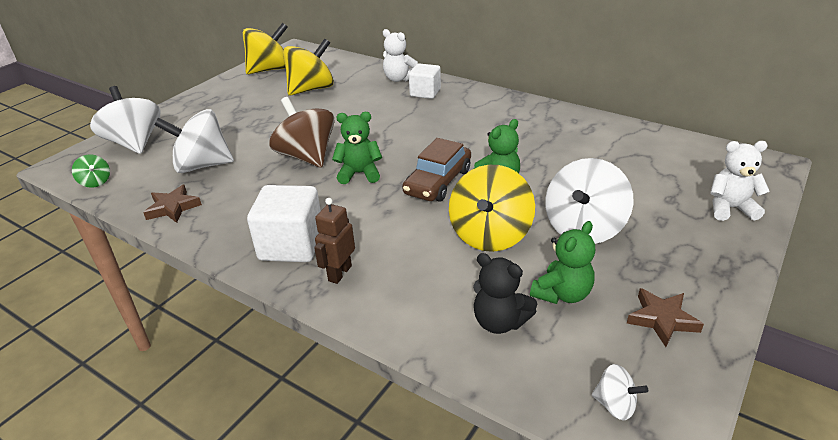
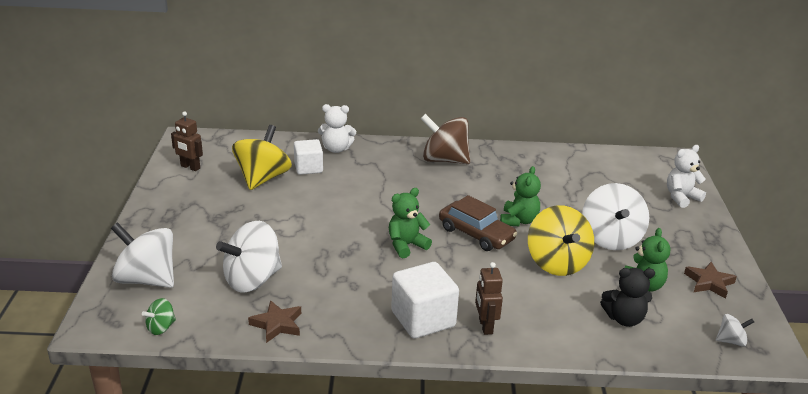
camera: 35 degrees left, 5 degrees down
(95, 182) = (161, 328): green spinning top -> green spinning top turned 120 degrees clockwise
(270, 69) = (190, 167): yellow spinning top -> brown robot
(306, 156) = (342, 244): brown spinning top -> brown spinning top (444, 160)
(425, 93) = (376, 157): white cube -> white cube (308, 168)
(438, 182) = (476, 234): brown car -> brown car turned 45 degrees counterclockwise

